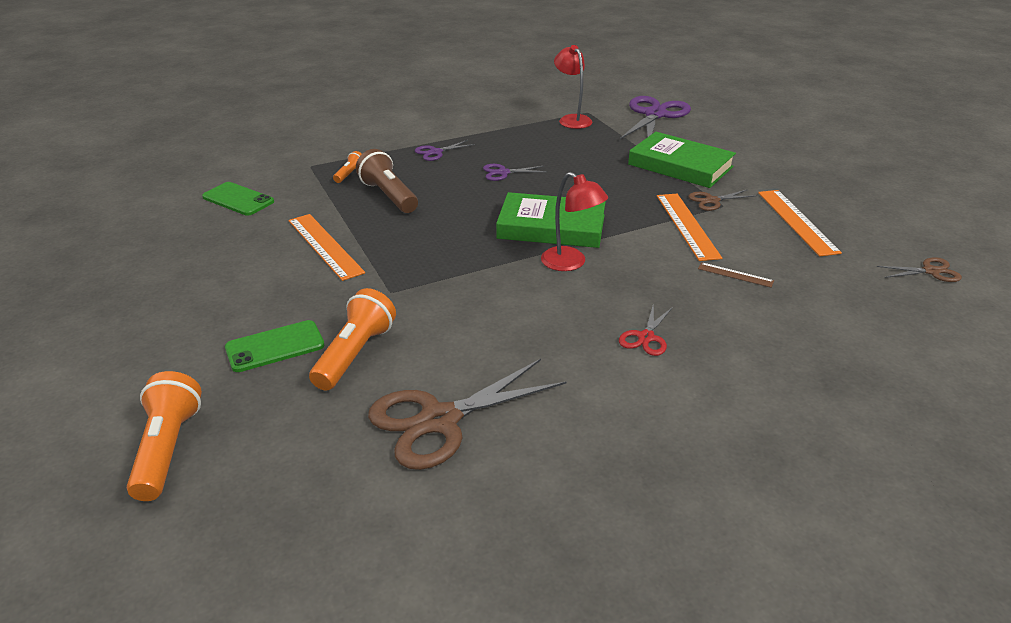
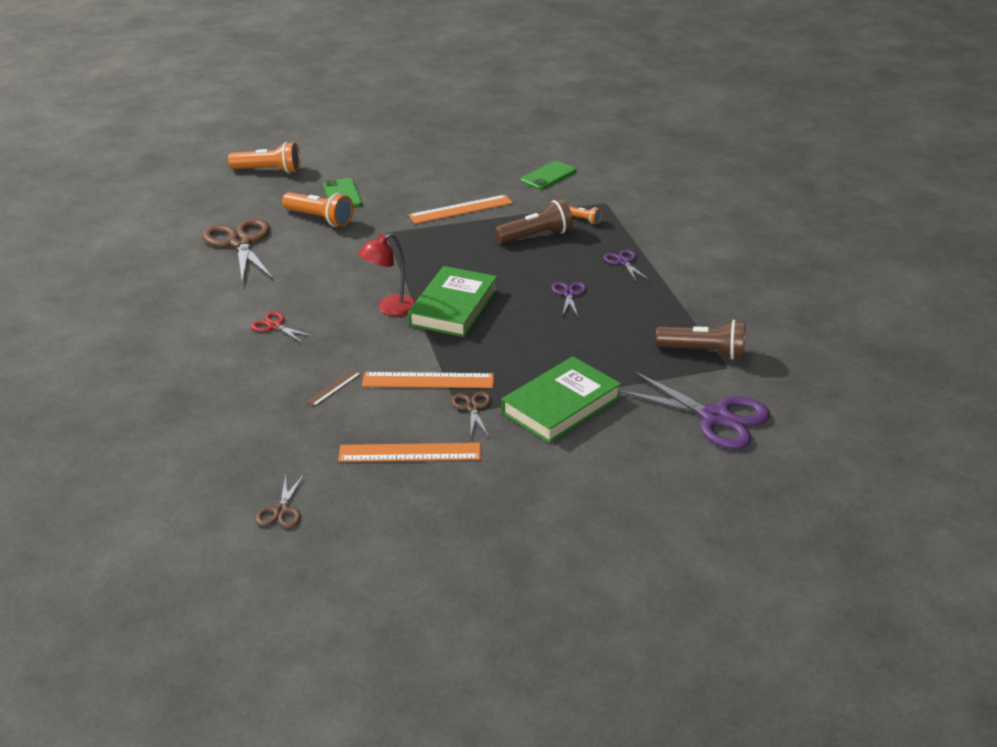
camera: 100 degrees right, 0 degrees up
(572, 119) = (703, 352): red lamp -> brown flashlight

